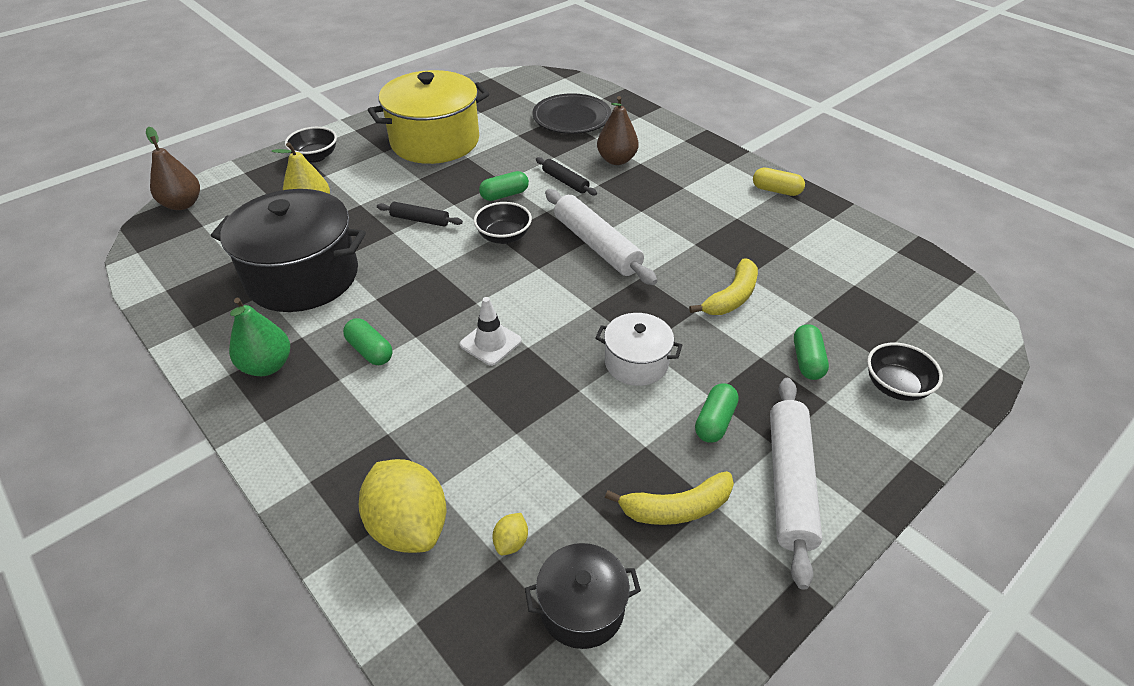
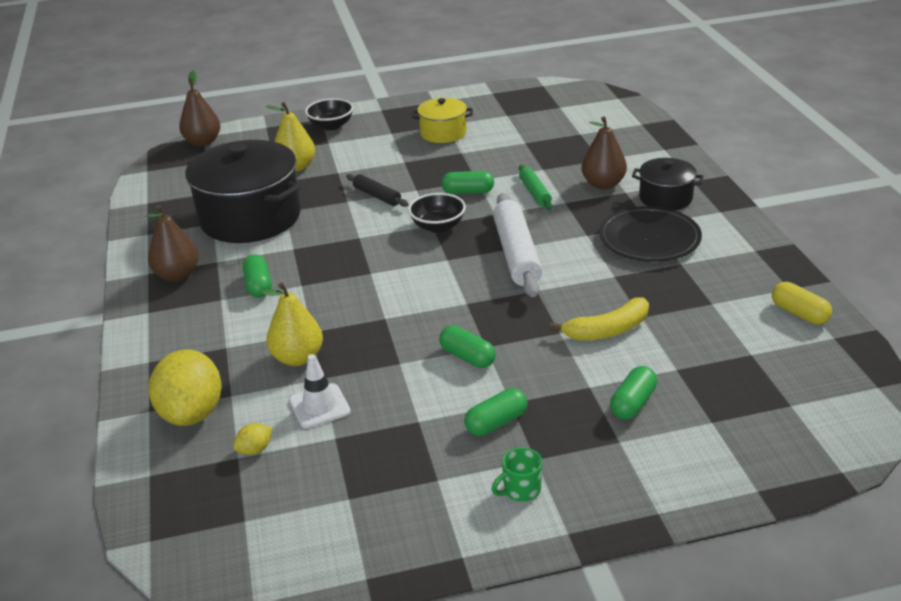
camera: 30 degrees right, 10 degrees down
(267, 366) = (177, 275): green pear -> brown pear
(435, 141) = (443, 133): yellow pot -> yellow pot, size x0.51
(474, 419) = (298, 358): none -> yellow pear
(490, 343) = (356, 306): white traffic cone -> white traffic cone (319, 406)
(565, 181) = (535, 193): black rolling pin -> green rolling pin
(572, 118) = (591, 137): black plate -> black plate (649, 239)
(582, 608) = (270, 511): black pot -> black pot (665, 198)
(636, 363) = (467, 357): white pot -> green capsule
(676, 508) = (403, 473): yellow banana -> none
(776, 190) = (749, 249): yellow capsule -> yellow capsule (799, 313)
(790, 483) = (520, 490): white rolling pin -> green mug
(895, 386) = (704, 451): black bowl -> none

